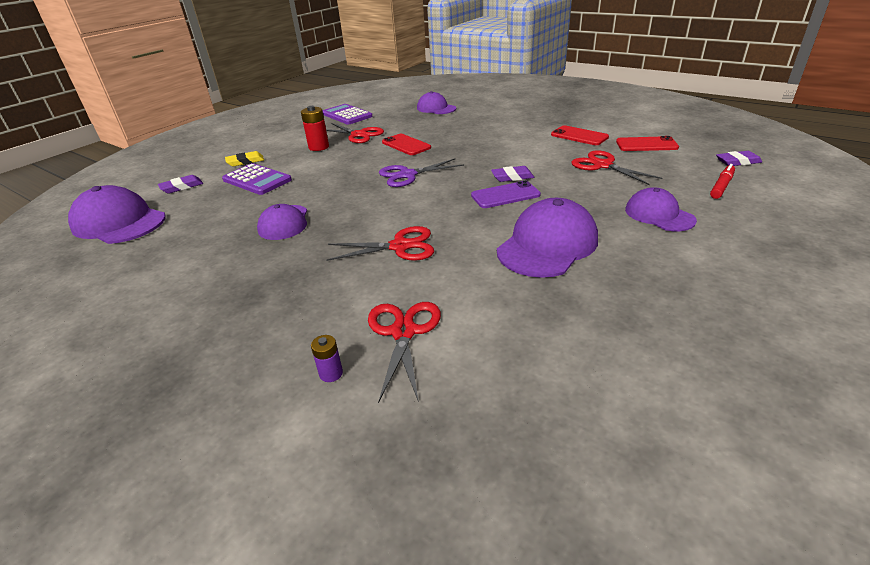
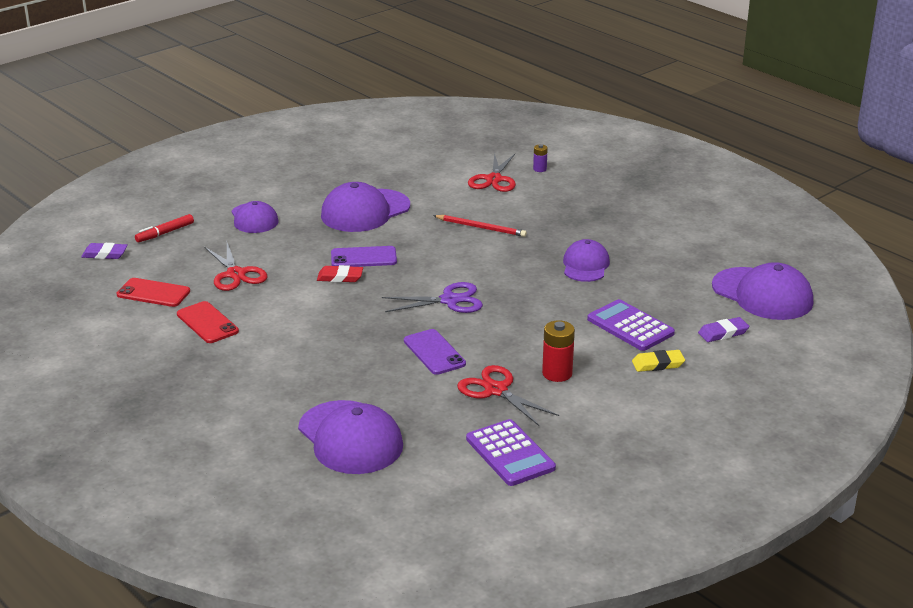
camera: 170 degrees left, 5 degrees down
(400, 246) = (481, 228): red scissors -> red pencil
(406, 145) = (434, 352): red phone -> purple phone
(436, 108) = (350, 438): purple cap -> purple cap, size x1.58
(512, 177) = (340, 277): purple eraser -> red eraser

